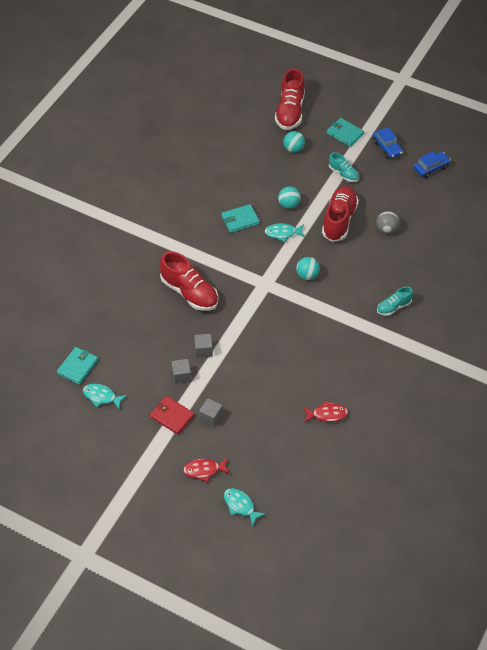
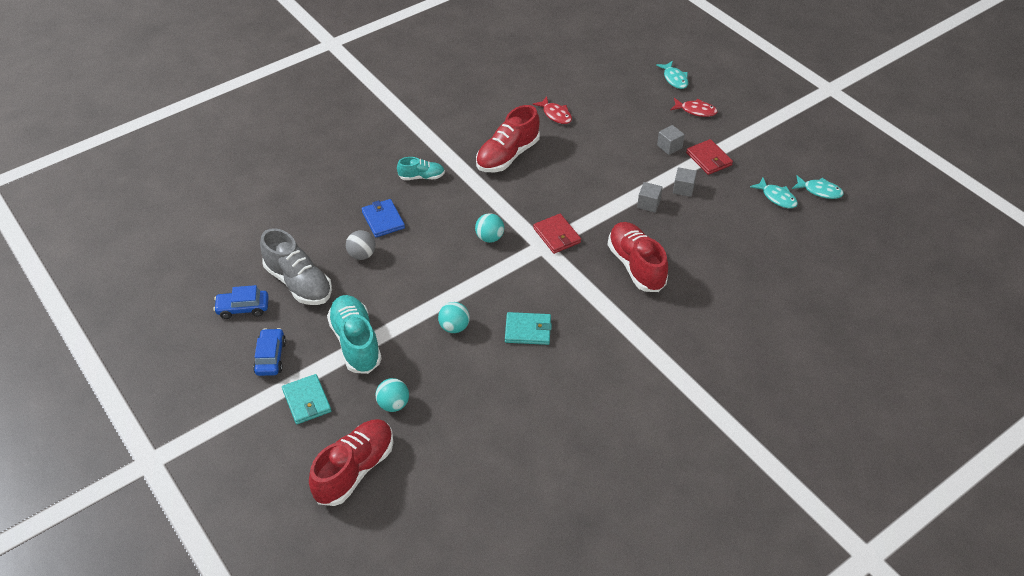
camera: 155 degrees left, 5 degrees down
(77, 367) = (795, 233): turquoise wallet -> none
(259, 296) = (557, 235): none -> red wallet
(282, 233) = (486, 294): turquoise fish -> turquoise fish (819, 191)
(327, 414) = (555, 114): red fish -> red fish turned 150 degrees counterclockwise
(339, 220) = (408, 285): red shoe -> red shoe (507, 155)
(343, 174) = (356, 342): turquoise shoe -> turquoise shoe, size x1.83
(393, 261) = (383, 220): none -> blue wallet
(411, 196) = (299, 283): none -> grey shoe

